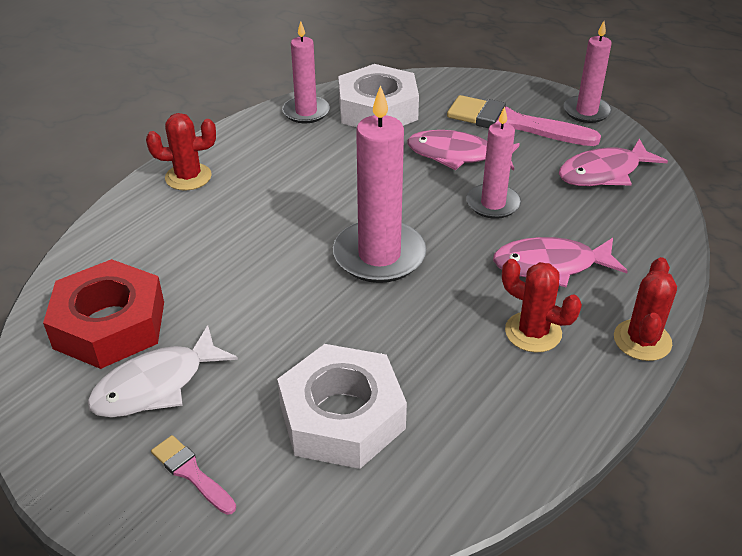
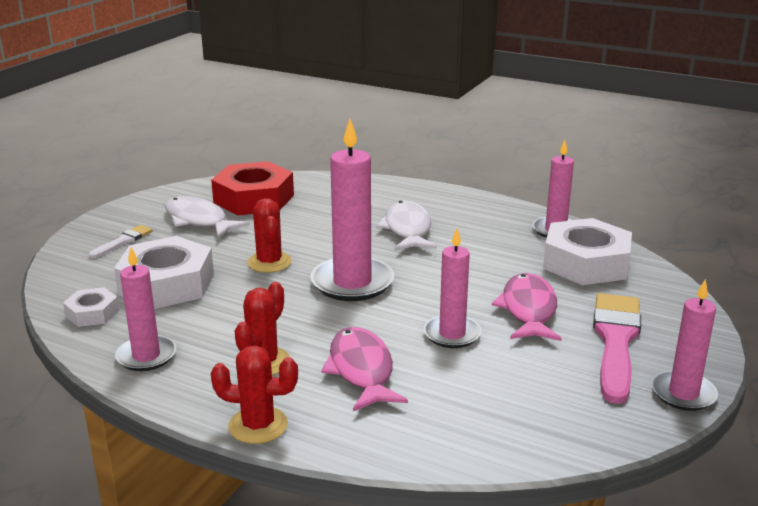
camera: 80 degrees right, 15 degrees down
(188, 177) = (428, 198): red cactus -> red cactus (269, 262)
(191, 473) = (123, 241): pink brush -> white brush
(265, 202) = (407, 229): none -> white fish
(405, 494) = (92, 313): none -> white nut
(515, 431) = (146, 356): none -> pink candle
(604, 172) = (548, 406): pink fish -> none

